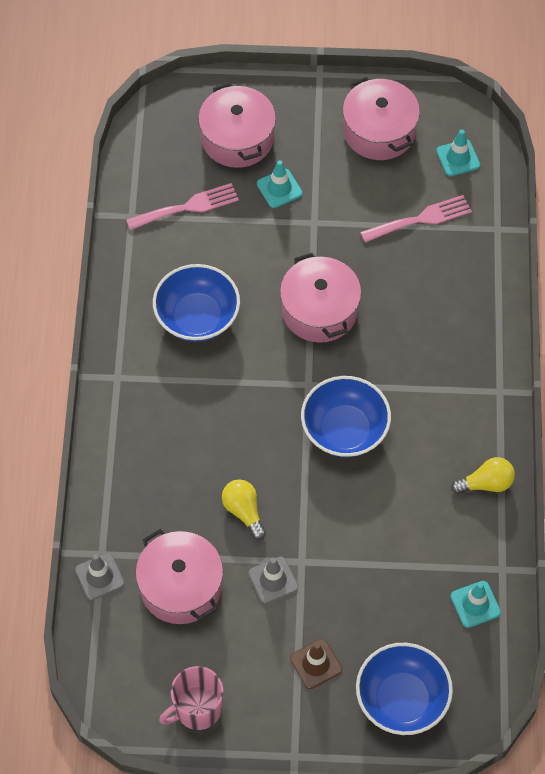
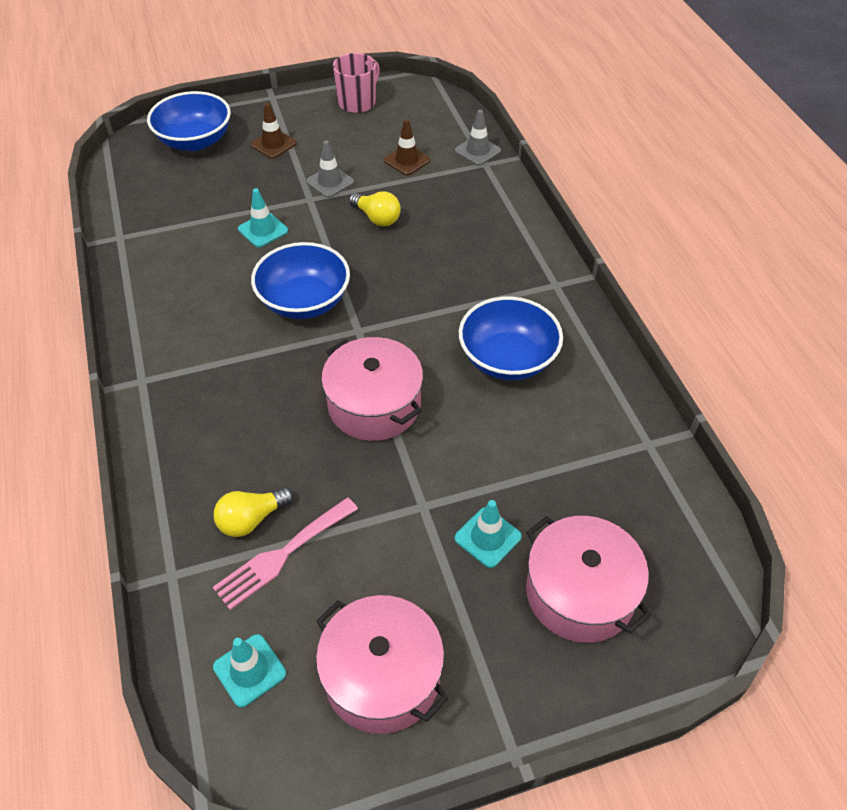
camera: 160 degrees right, 10 degrees down
(181, 587) = (407, 160): pink pot -> brown traffic cone
(188, 207) = (589, 476): pink fork -> none
(475, 604) = (142, 208): turquoise traffic cone -> turquoise traffic cone (263, 230)
(486, 484) = (145, 295): yellow light bulb -> yellow light bulb (251, 519)

